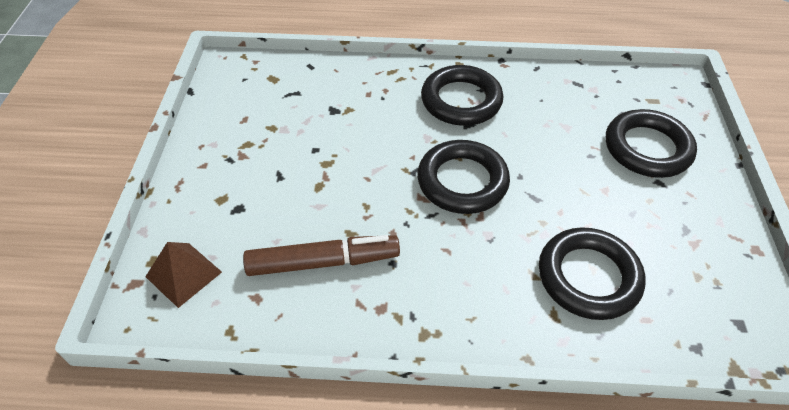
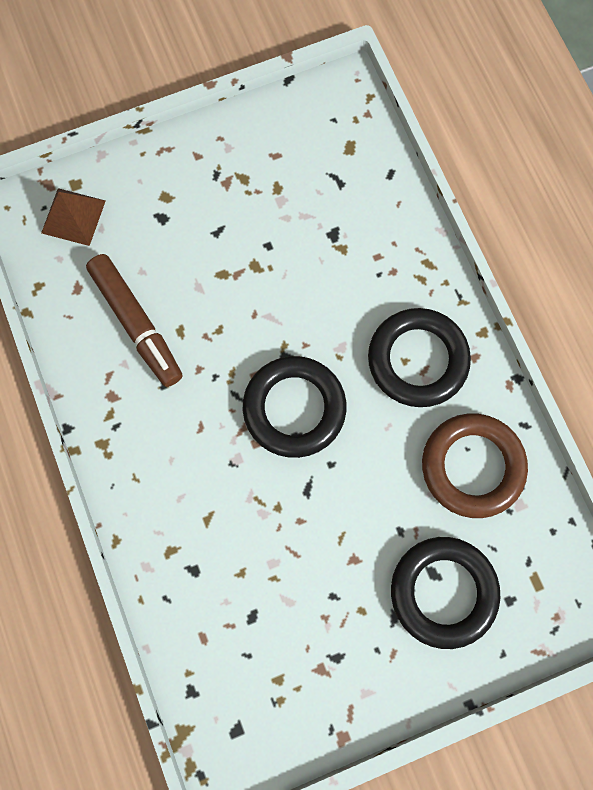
camera: 65 degrees right, 25 degrees up
(556, 101) = (472, 466): none -> brown ring
(588, 277) = (228, 571): black ring -> none

